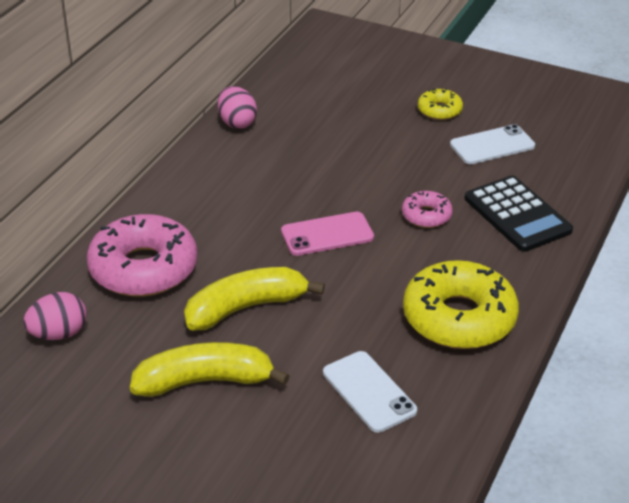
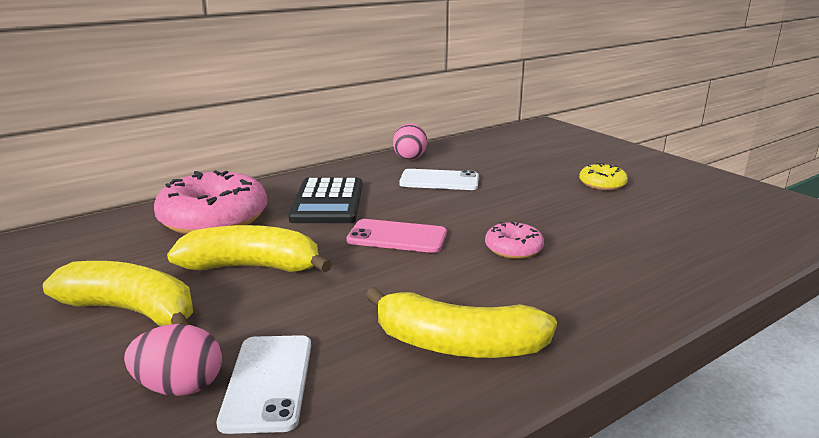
camera: 30 degrees right, 15 degrees down
(58, 334) = (86, 239): pink egg -> pink egg (180, 387)
(459, 318) = (458, 345): yellow donut -> yellow banana
(492, 145) = (637, 216): white phone -> white phone (439, 180)
(517, 214) = (621, 273): black calculator -> black calculator (328, 202)

